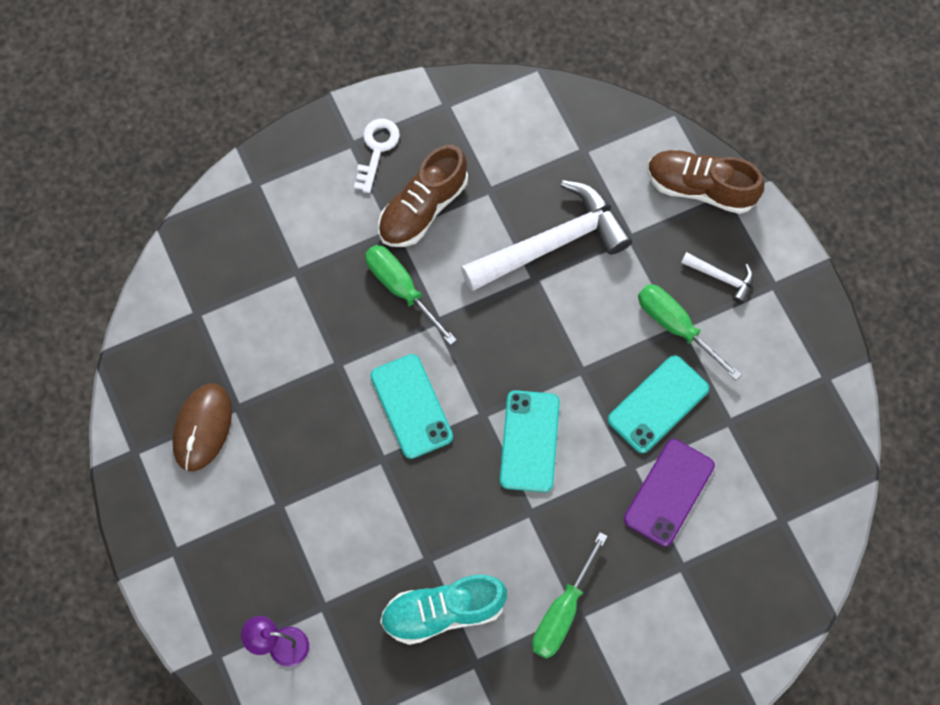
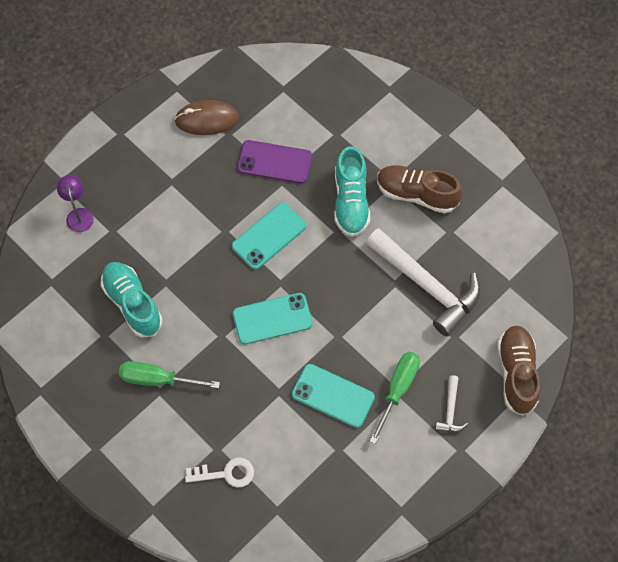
camera: 70 degrees right, 5 degrees down
(377, 149) = (448, 151): white key -> white key (226, 473)
(401, 289) = (351, 202): green screwdriver -> turquoise shoe
(669, 492) = (269, 423): purple phone -> purple phone (274, 162)

